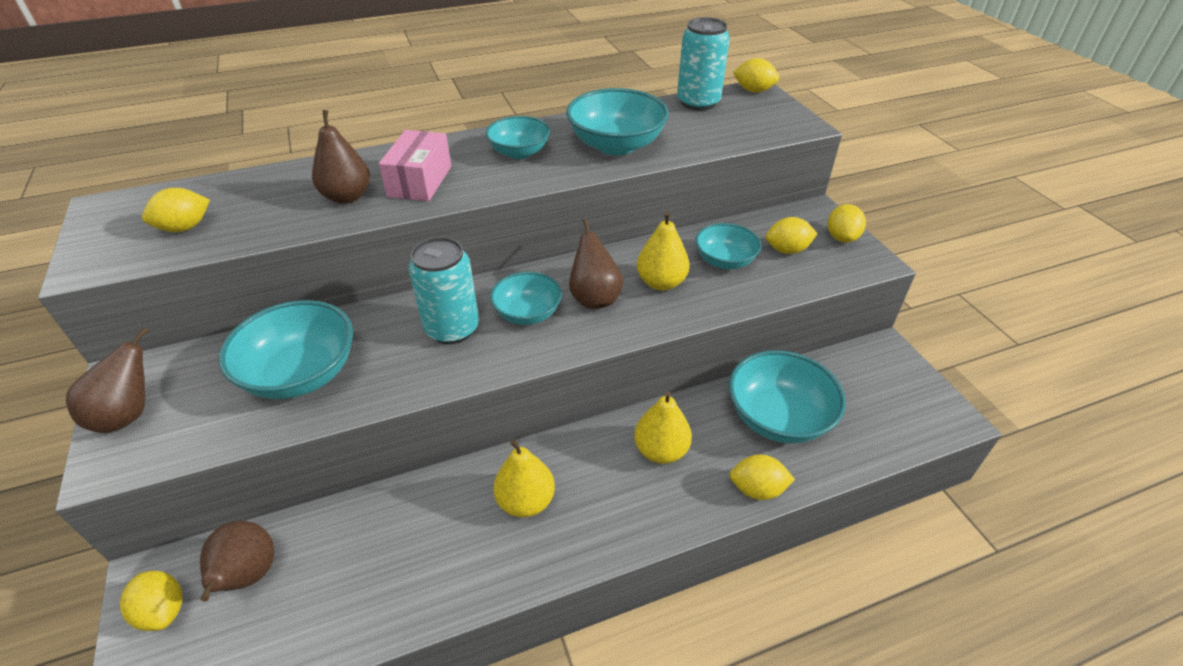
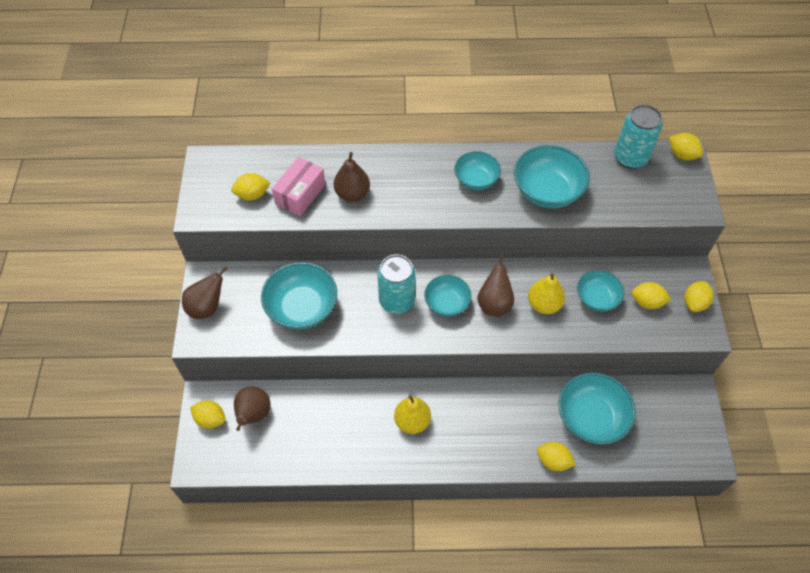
camera: 20 degrees right, 15 degrees up
(163, 611) = (210, 419): yellow lemon -> yellow lemon turned 45 degrees counterclockwise
(420, 181) = (401, 191): pink box -> pink box (300, 194)
(661, 450) = (505, 415): yellow pear -> none

